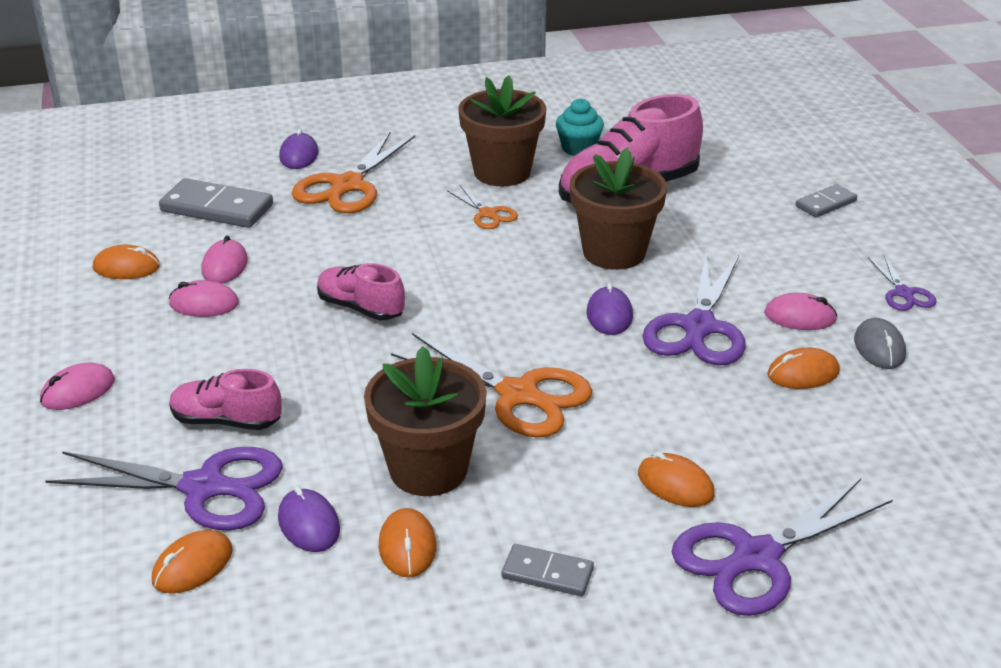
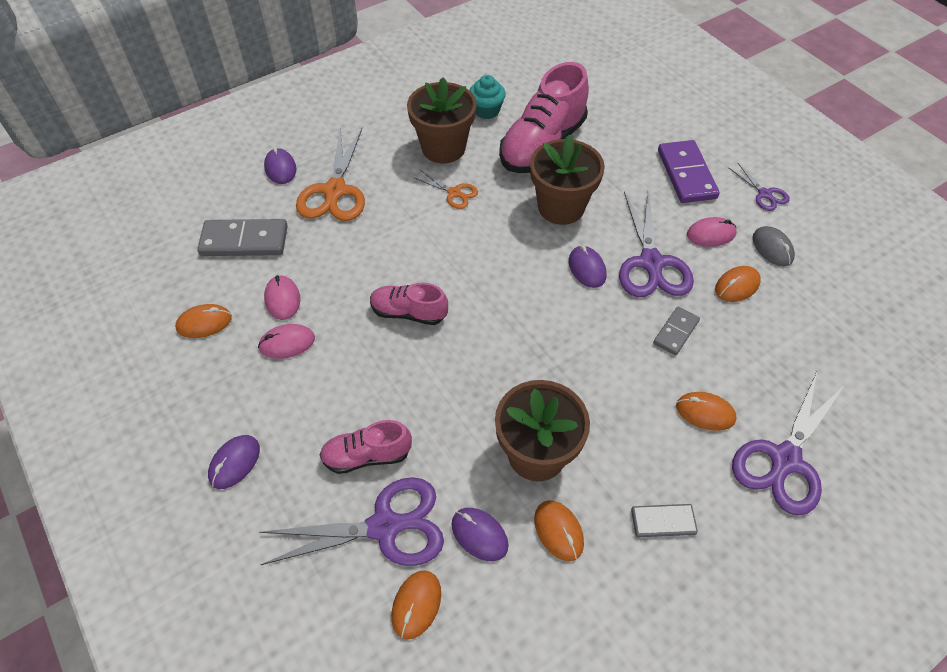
camera: 20 degrees left, 20 degrees up
(78, 391) = (234, 463): pink mouse -> purple mouse
(518, 395) = (562, 363): orange scissors -> none
(804, 253) = (686, 174): none -> purple domino
(826, 204) = (678, 123): grey domino -> grey domino (676, 332)

